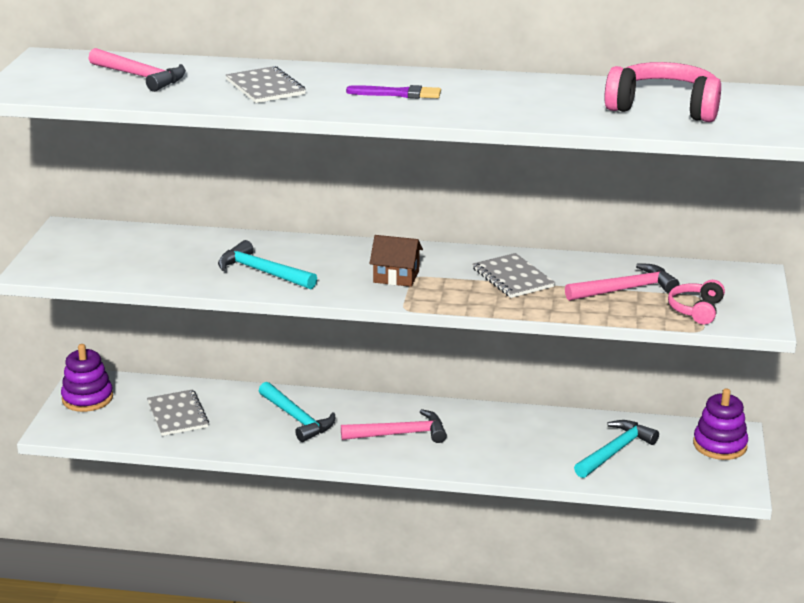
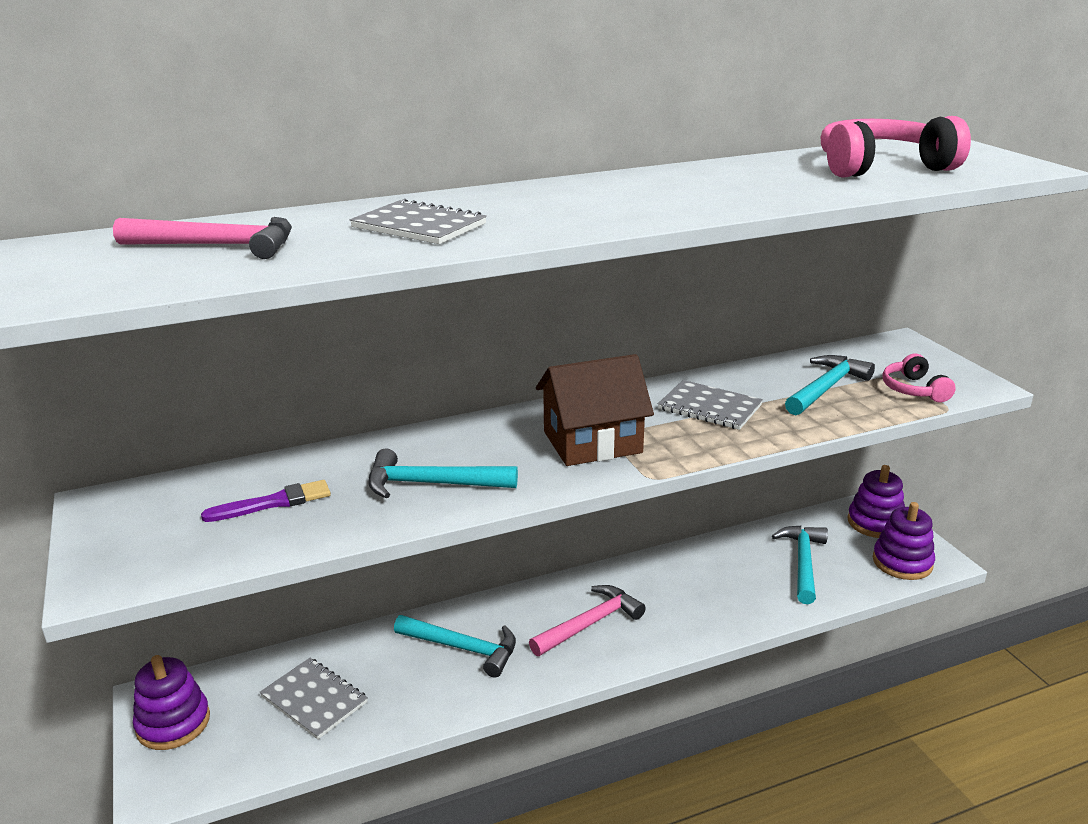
camera: 30 degrees left, 0 degrees up
(396, 276) = (592, 442): brown house -> brown house, size x1.62
(398, 94) = (594, 203): purple brush -> purple brush (273, 503)
(625, 289) = (826, 388): pink hammer -> turquoise hammer
(702, 478) = (902, 562): none -> purple stacking toy

